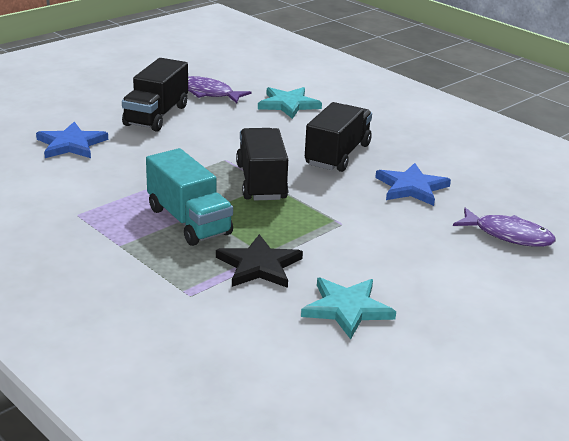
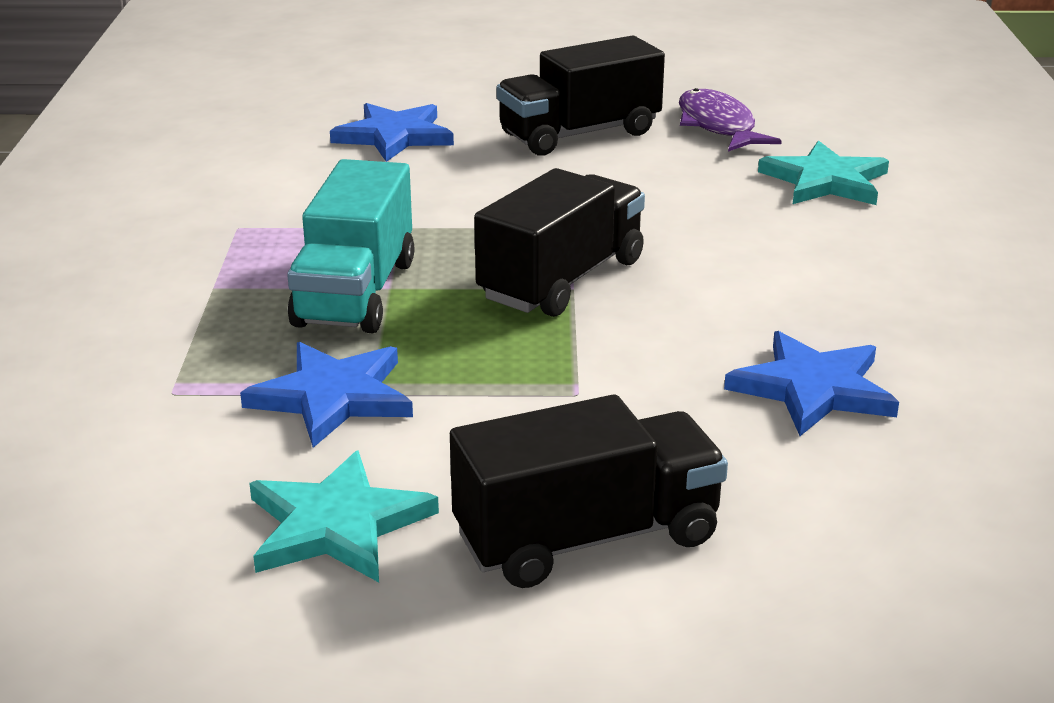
camera: 45 degrees right, 0 degrees up
(259, 266) = (333, 397): black star -> blue star
(338, 155) = (770, 286): black truck -> black truck (587, 538)
(508, 235) = (861, 554): purple fish -> none

